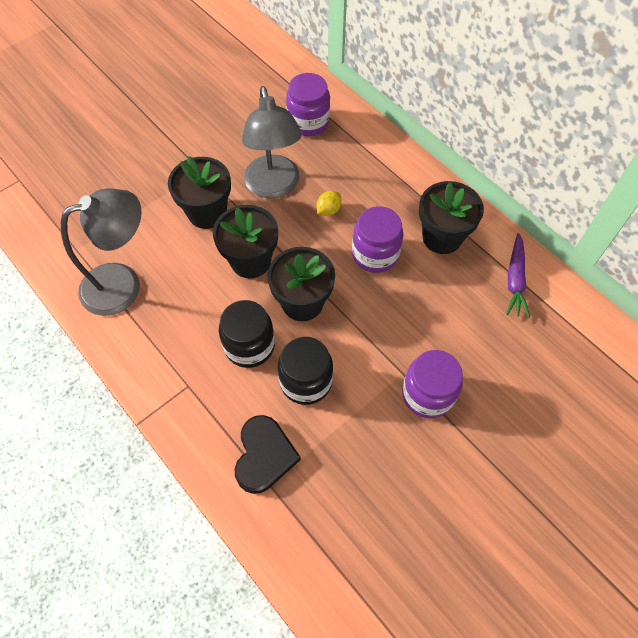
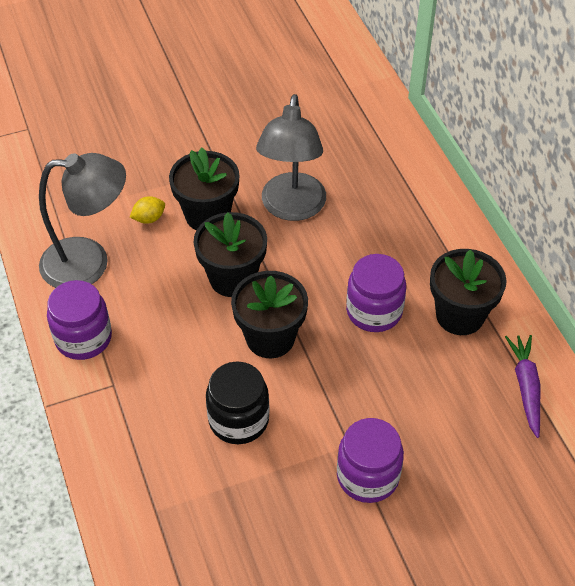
camera: 20 degrees right, 10 degrees down
(249, 346) = (194, 365): black jar -> none
(264, 455) = (162, 480): black heart -> none
(308, 122) = (360, 149): purple jar -> purple jar (83, 338)
(328, 210) = (342, 249): yellow lemon -> yellow lemon (149, 218)
(515, 280) = (526, 387): purple carrot -> purple carrot turned 150 degrees clockwise

